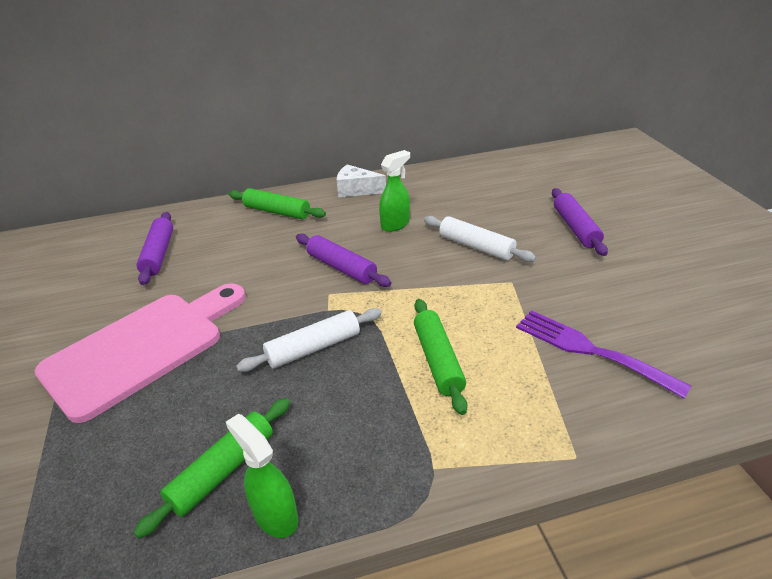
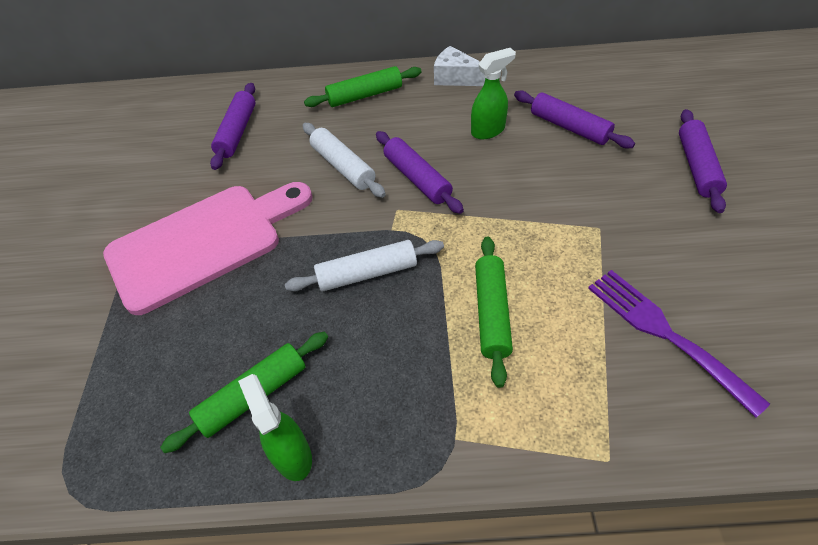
camera: 15 degrees right, 15 degrees up
(277, 212) = (365, 95): green rolling pin -> green rolling pin turned 60 degrees counterclockwise
(464, 213) = (569, 127): none -> purple rolling pin
(476, 246) = (571, 174): white rolling pin -> white rolling pin (343, 166)

